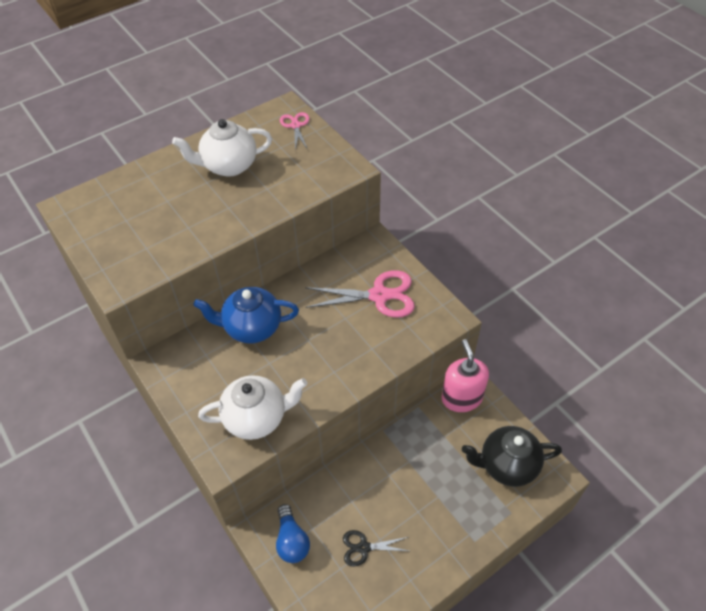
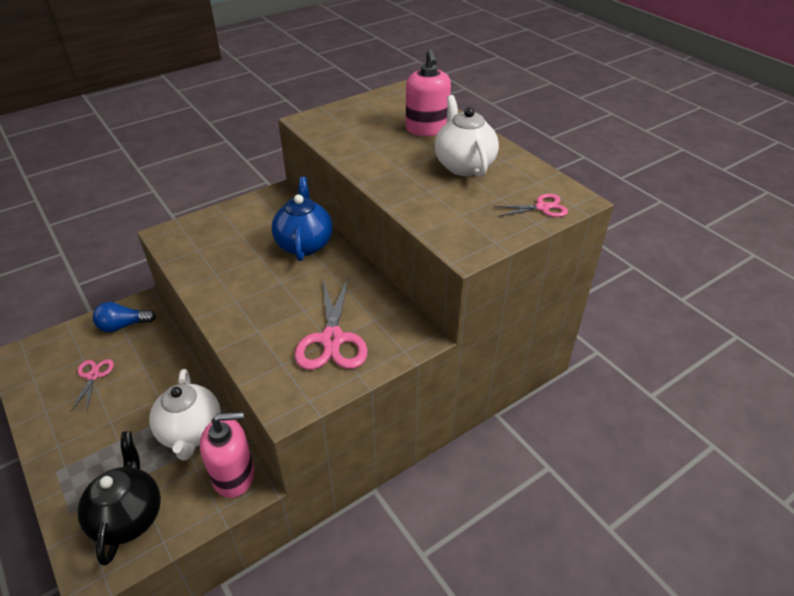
camera: 90 degrees right, 10 degrees down
(157, 189) = (427, 129): none -> pink soap dispenser
(257, 418) = (200, 251): white teapot -> white teapot (191, 433)
(364, 548) = (93, 376): black scissors -> pink scissors

